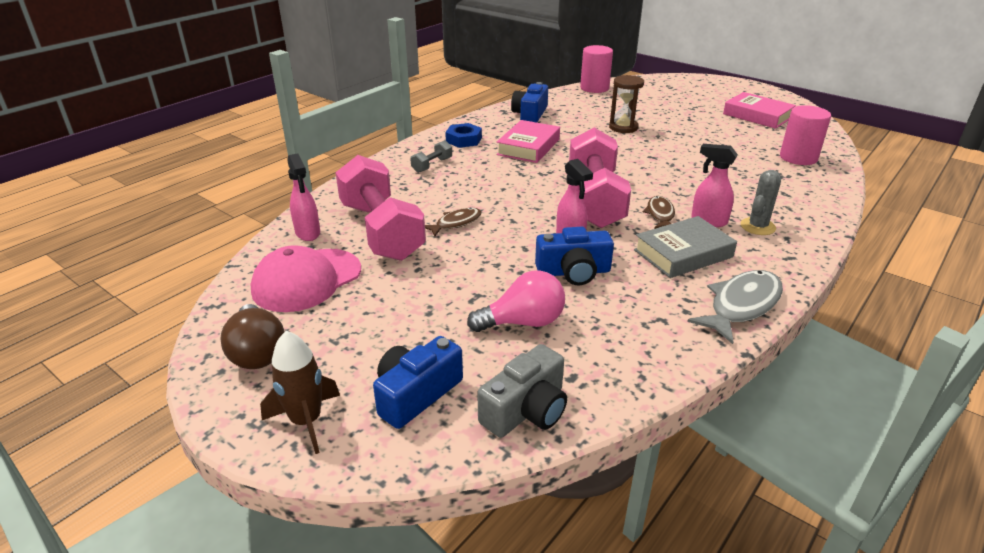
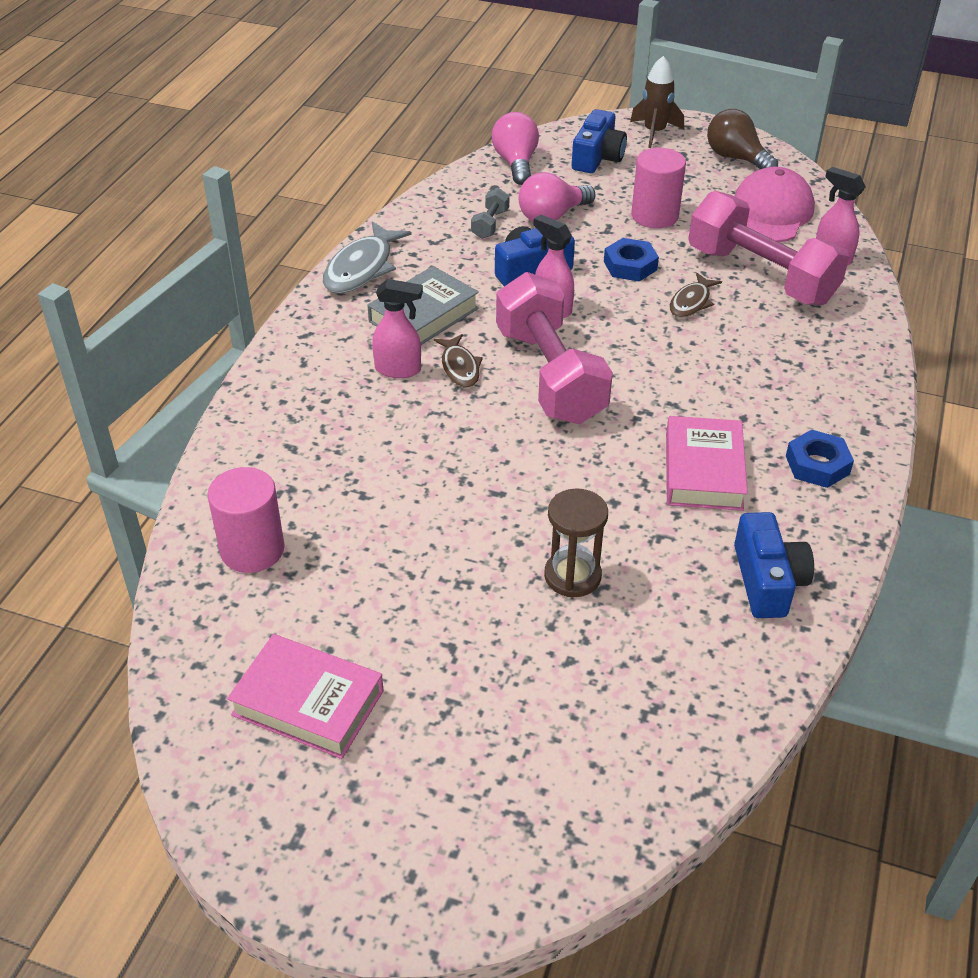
camera: 160 degrees right, 10 degrees up
(432, 165) = (808, 392): grey dumbbell -> grey dumbbell (490, 224)
(481, 259) = (630, 265): none -> blue nut
(526, 410) = (516, 163): grey camera -> pink light bulb
(594, 88) = (700, 752): pink cylinder -> pink cylinder (654, 216)
(757, 226) = (337, 373): grey cactus -> none

